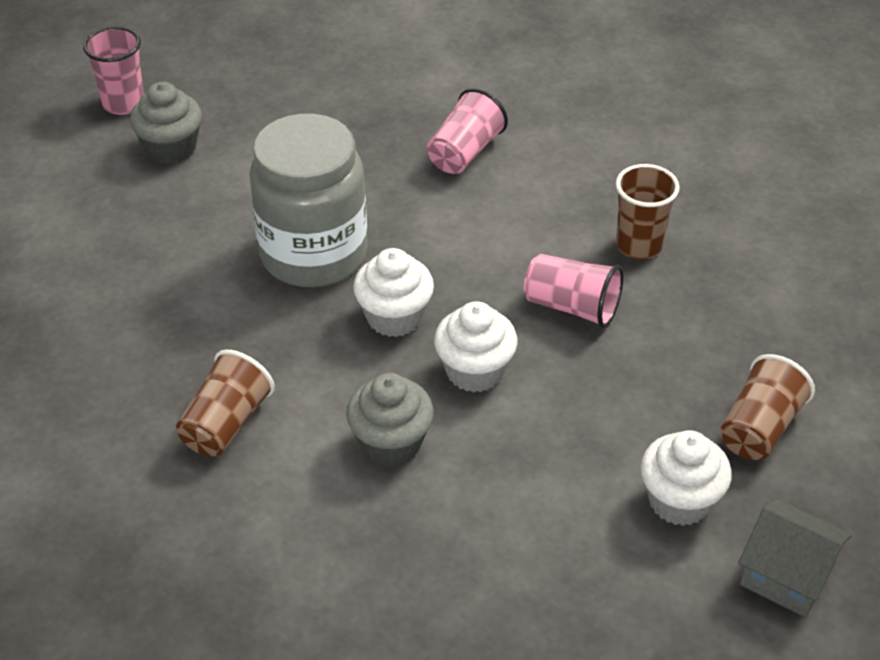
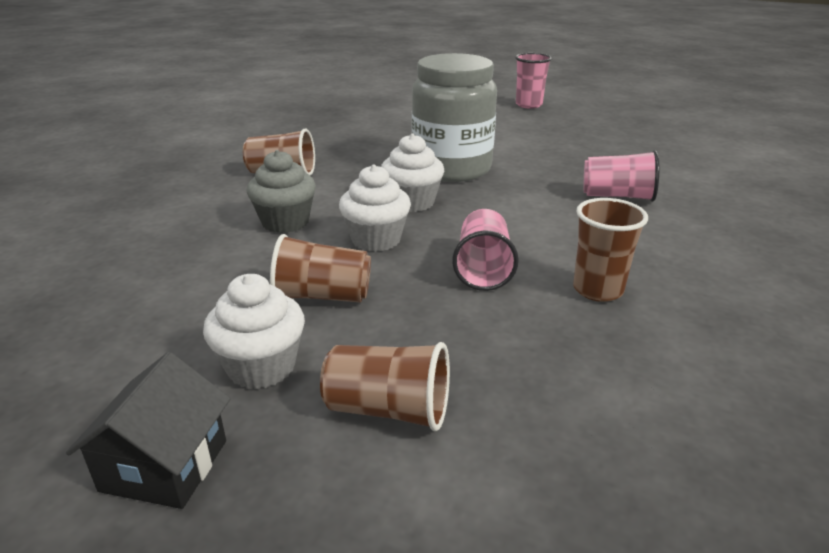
camera: 70 degrees right, 15 degrees down
(171, 148) = (505, 120): grey cupcake -> none
(576, 438) = (322, 296): none -> brown cup
(787, 575) = (164, 465): grey house -> black house

